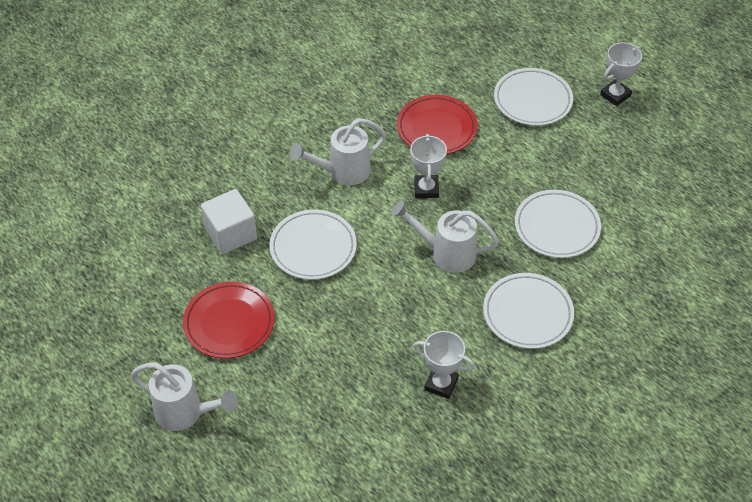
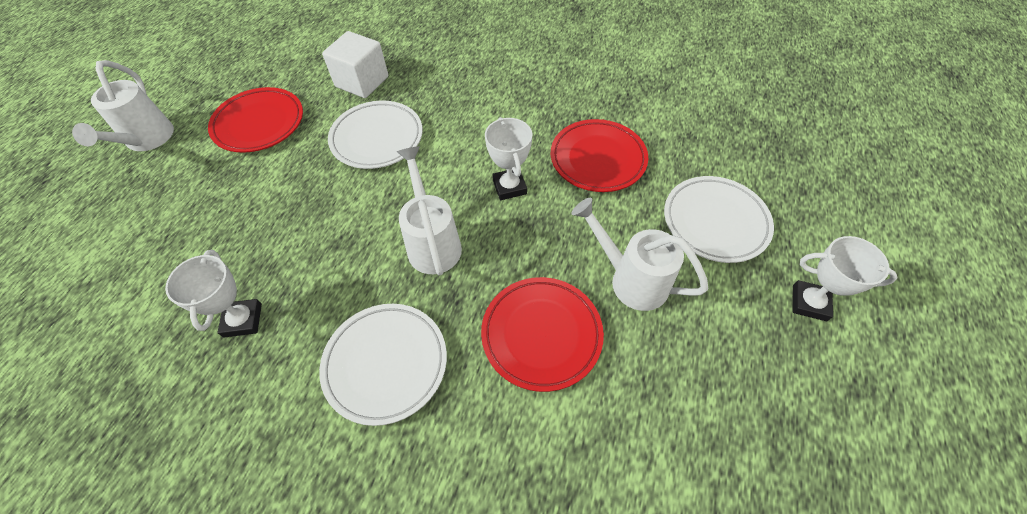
camera: 60 degrees right, 5 degrees up
(343, 171) = (485, 117): white watering can -> white watering can (631, 280)
(426, 189) = (509, 187): white trophy -> white trophy turned 75 degrees counterclockwise
(556, 227) = (541, 334): white plate -> red plate

